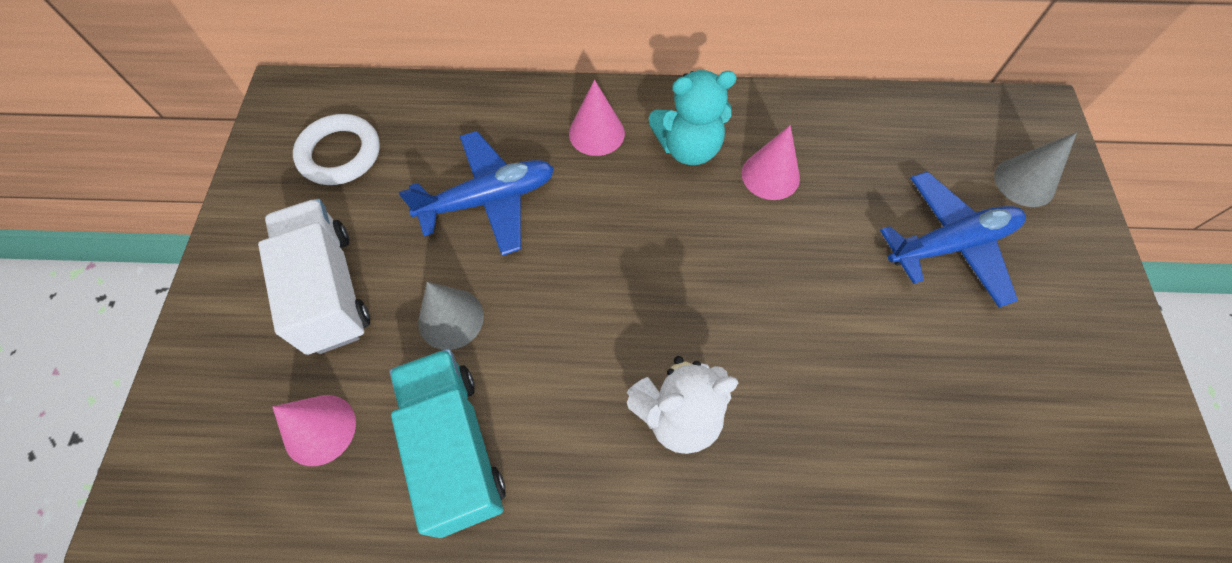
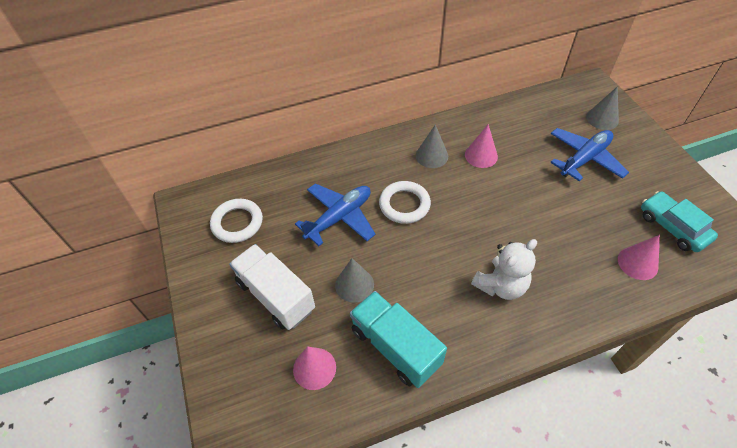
camera: 20 degrees left, 10 degrees down
(596, 133) = (378, 164): pink cone -> pink cone (637, 263)
(599, 215) = (404, 205): none -> white ring
(688, 148) = (431, 156): turquoise teddy bear -> grey cone
(1048, 432) = (672, 227): none -> turquoise car

